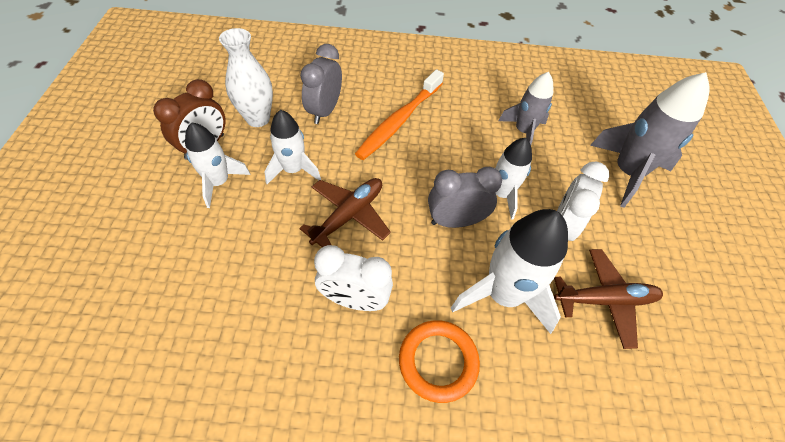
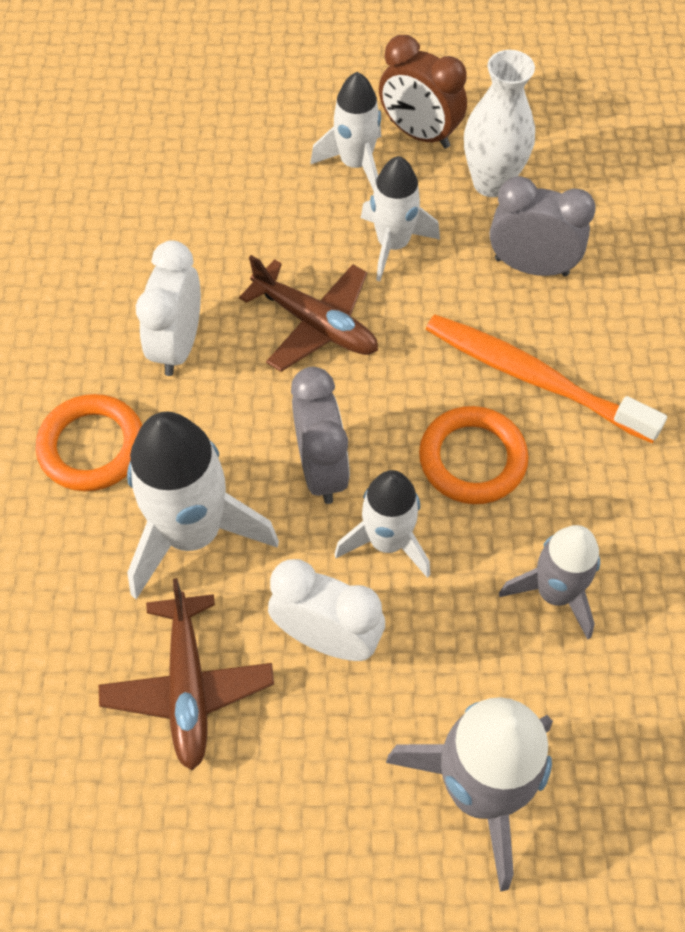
camera: 90 degrees right, 5 degrees up
(449, 152) = (472, 459): none -> orange ring

